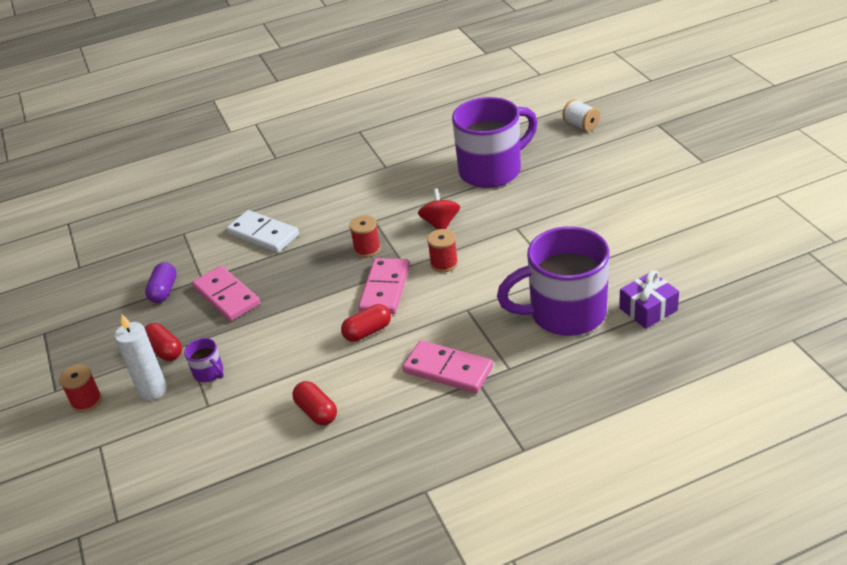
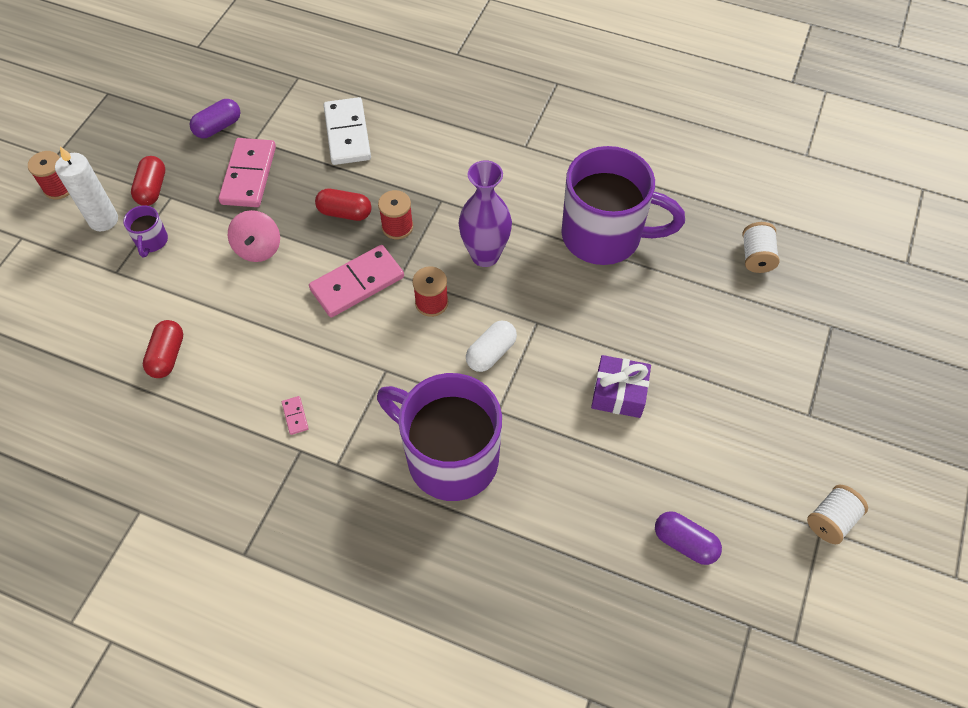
camera: 40 degrees right, 20 degrees up
(292, 321) = (258, 248): none -> pink spinning top
(367, 332) = (292, 315): red capsule -> red capsule (345, 213)
(440, 223) = (485, 255): red spinning top -> purple vase
(448, 370) = (295, 416): pink domino -> pink domino, size x0.41
(513, 257) = (491, 353): none -> white capsule
(648, 309) = (518, 528): purple gift -> purple gift (619, 393)
(731, 248) = (684, 542): none -> purple capsule
(775, 189) = (831, 520): none -> white spool

